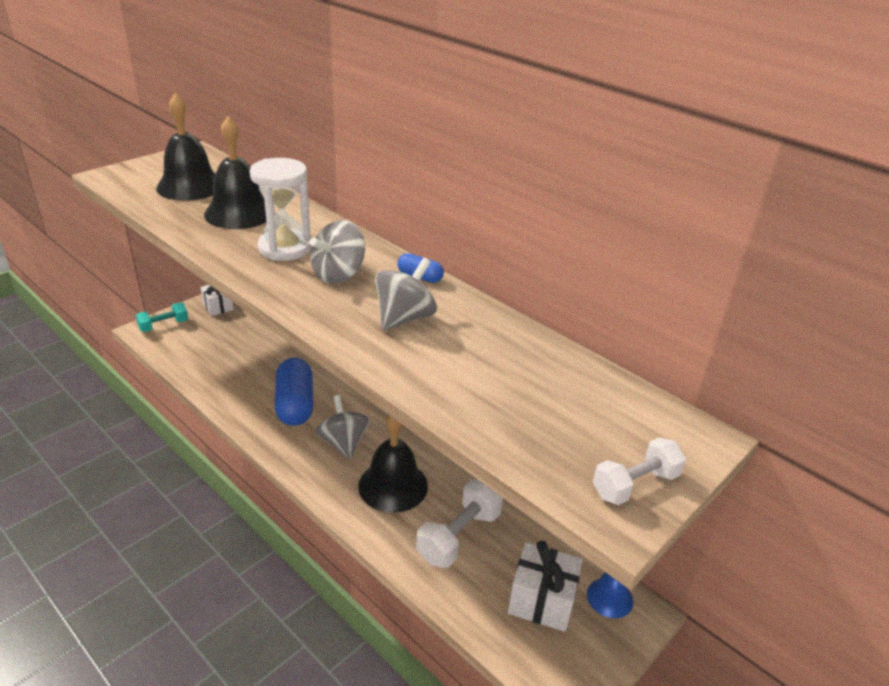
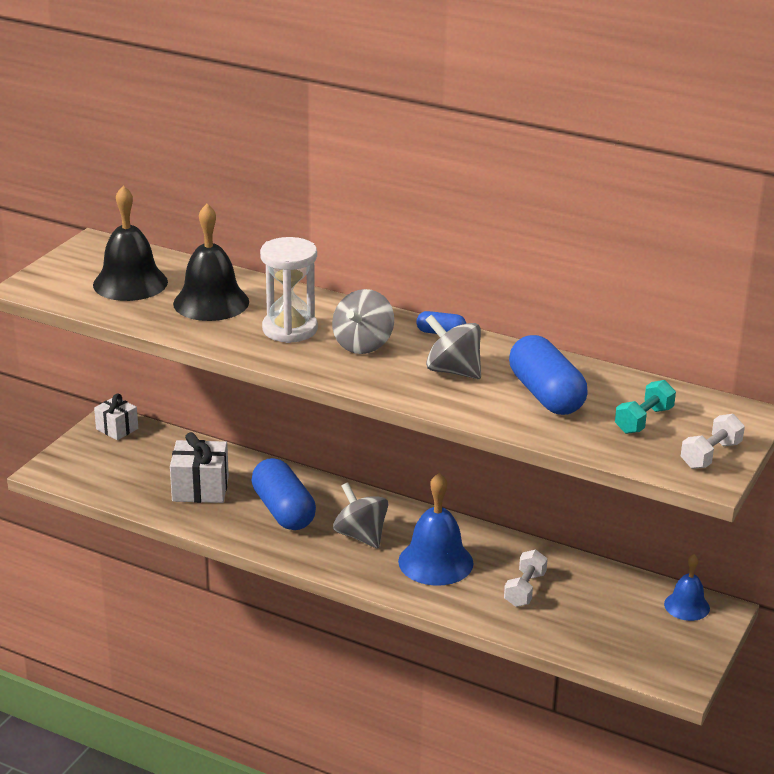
camera: 15 degrees left, 5 degrees down
(164, 325) = (68, 461): turquoise dumbbell -> turquoise dumbbell (643, 420)
(393, 485) = (435, 562): black bell -> blue bell
(404, 318) = (453, 371): grey spinning top -> grey spinning top turned 75 degrees counterclockwise
(459, 536) = (525, 589): white dumbbell -> white dumbbell, size x0.65
(483, 364) = (546, 395): none -> blue capsule
(541, 601) = (627, 621): white gift -> white gift (200, 489)

